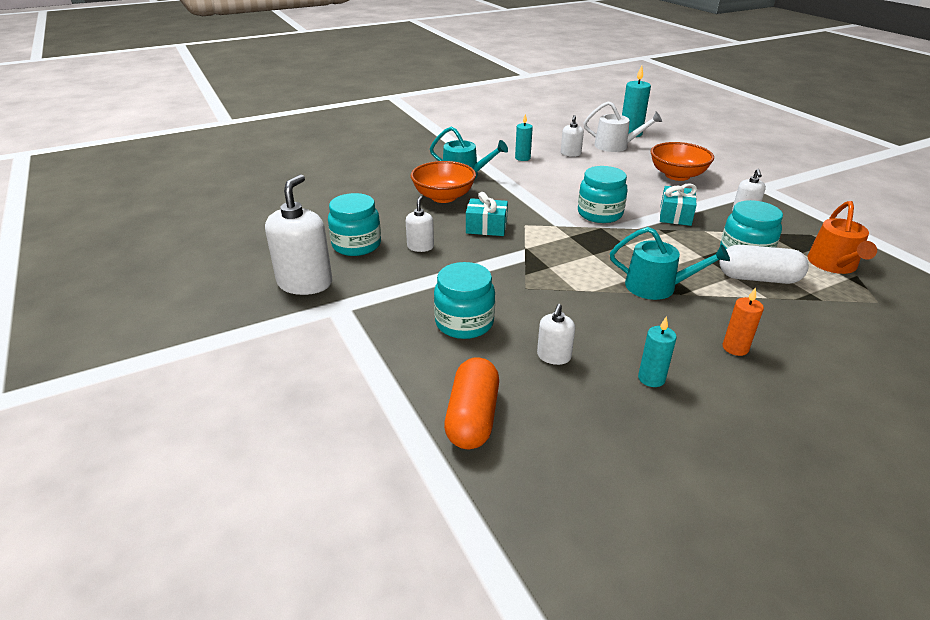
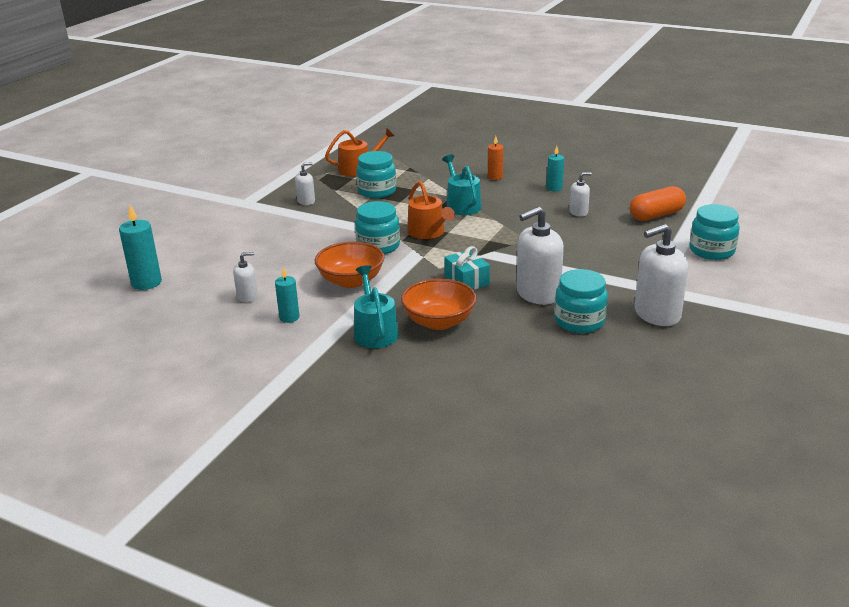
camera: 125 degrees left, 5 degrees down
(420, 247) = (538, 294): white soap dispenser -> white soap dispenser, size x1.92
(464, 323) = (594, 243): turquoise jar -> turquoise jar (711, 251)
(603, 244) = (428, 232): none -> orange watering can
(615, 146) = (198, 280): white watering can -> none
(675, 215) = (343, 221): turquoise gift -> none
(677, 175) = (254, 236): orange bowl -> orange bowl (351, 281)
(758, 278) = (407, 183): white capsule -> none

